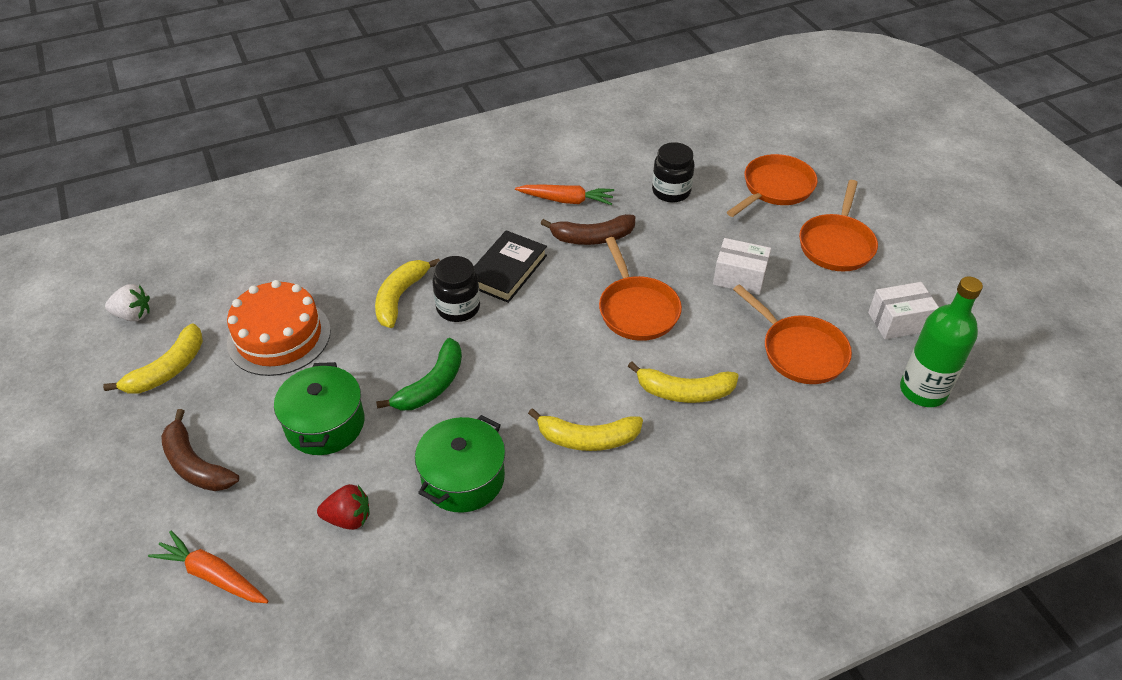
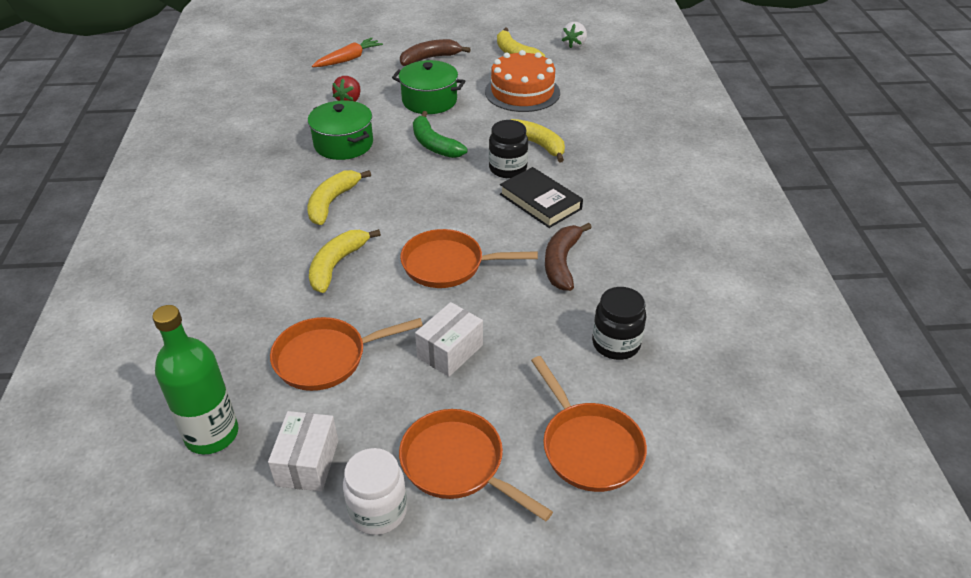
camera: 110 degrees right, 5 degrees down
(566, 200) = (628, 259): orange carrot -> none
(901, 271) = (378, 511): none -> white jar

